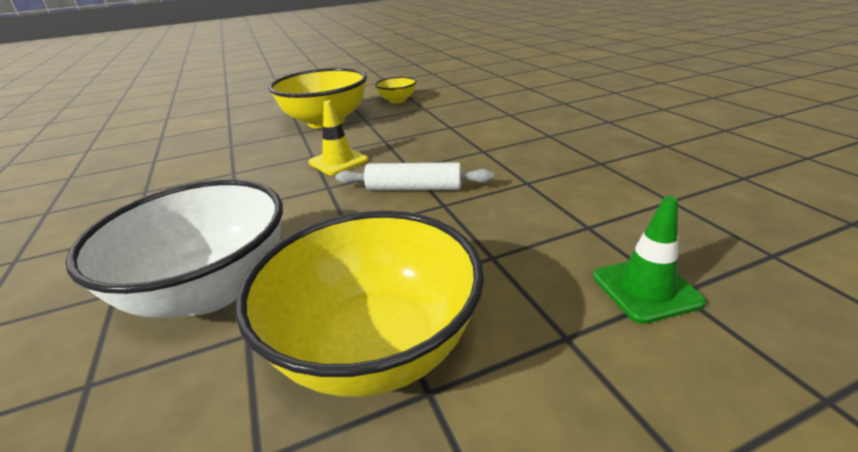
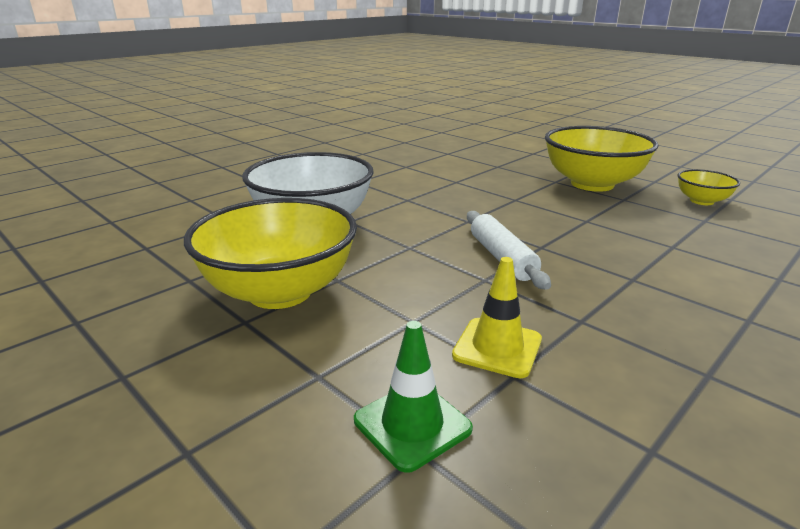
camera: 65 degrees right, 5 degrees down
(338, 161) = (516, 212): yellow traffic cone -> yellow traffic cone (497, 347)

